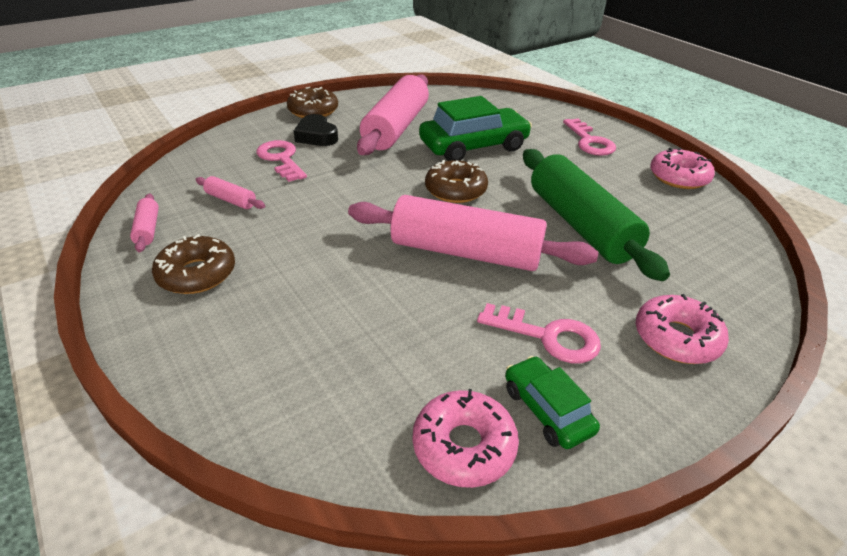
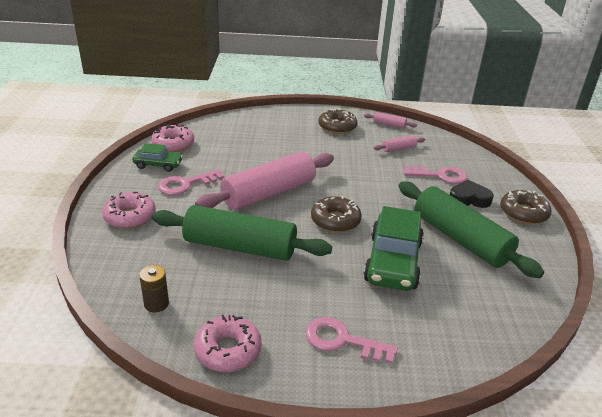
camera: 125 degrees right, 5 degrees down
(396, 128) = (460, 239): pink rolling pin -> green rolling pin
(715, 231) = (156, 304): none -> brown battery

